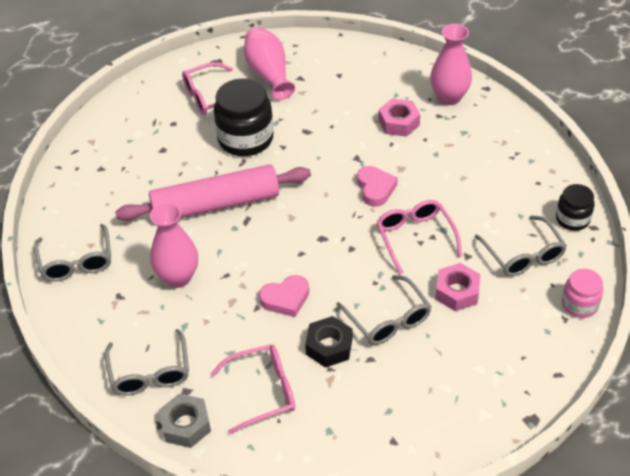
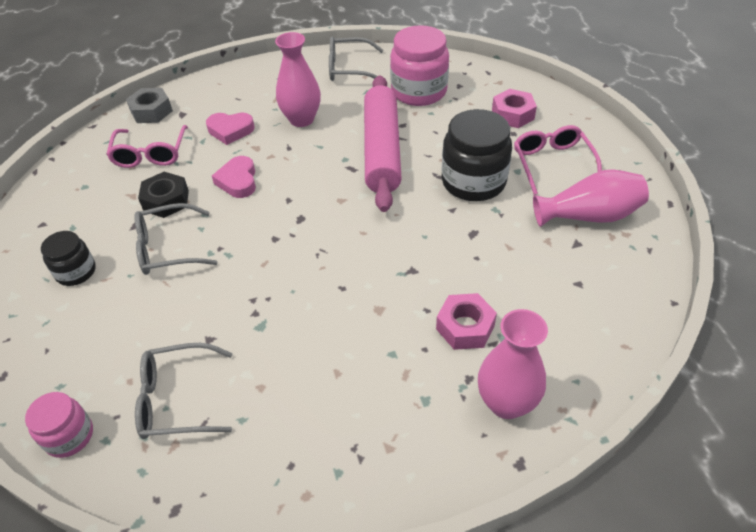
camera: 105 degrees right, 0 degrees up
(115, 196) = (419, 91): none -> pink jar
(150, 373) = (212, 98): grey glasses -> none
(375, 188) = (353, 277): pink heart -> pink heart (230, 130)
(415, 237) = (262, 296): pink glasses -> none
(457, 292) = (165, 314): pink nut -> pink nut (513, 114)
(572, 219) = (203, 486): black jar -> black jar (76, 272)

